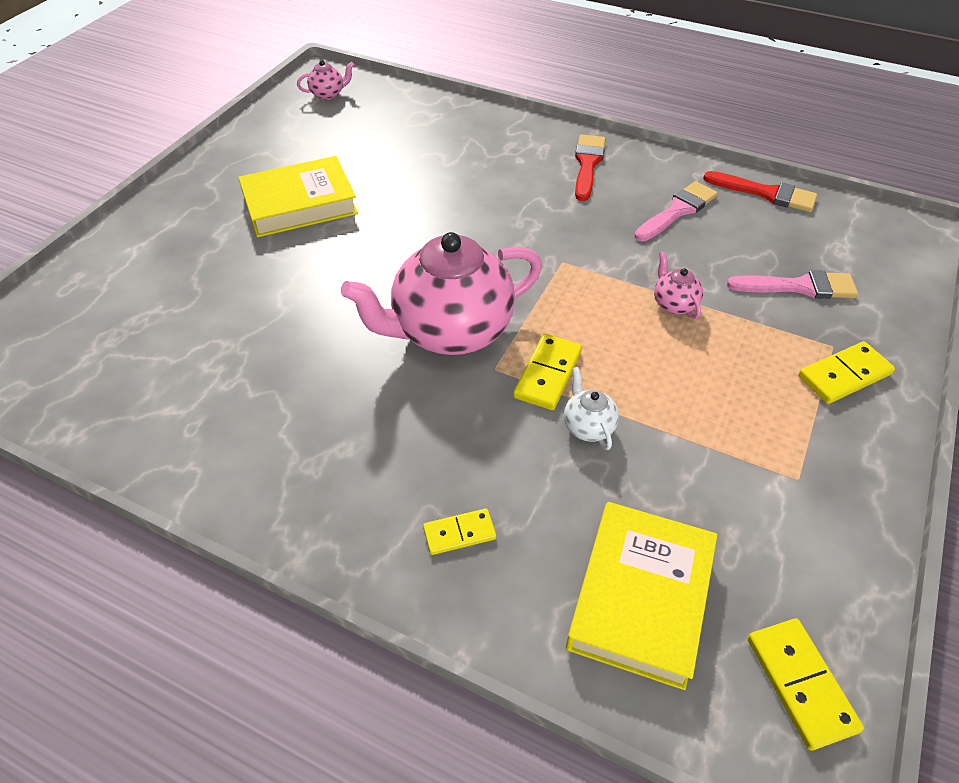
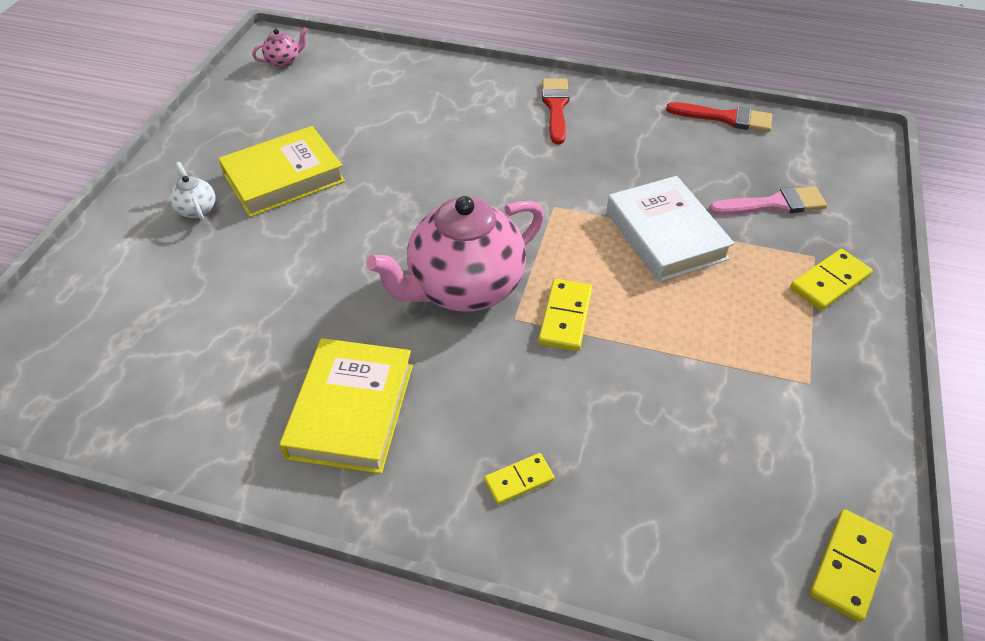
camera: 10 degrees left, 0 degrees up
(588, 426) = (613, 362): white teapot -> white teapot (197, 209)
(640, 597) = (696, 512): yellow book -> yellow book (351, 410)
(674, 304) = (665, 235): pink teapot -> white book
(677, 211) = (649, 144): pink brush -> none
(800, 684) = (848, 566): yellow domino -> yellow domino turned 60 degrees clockwise

